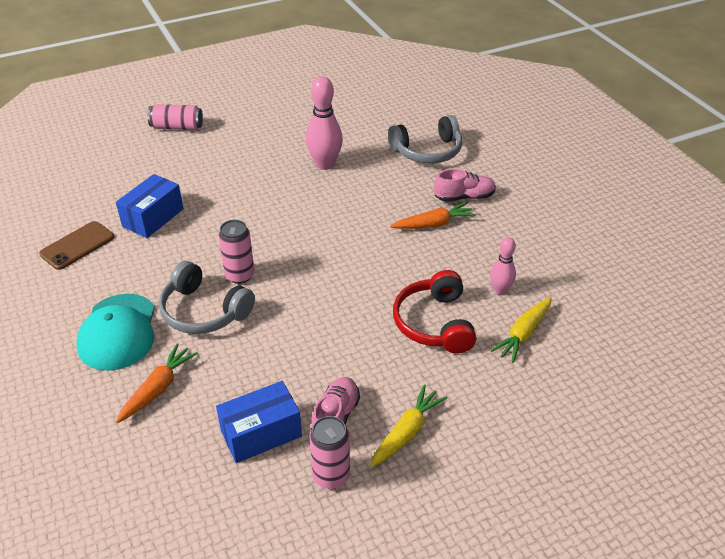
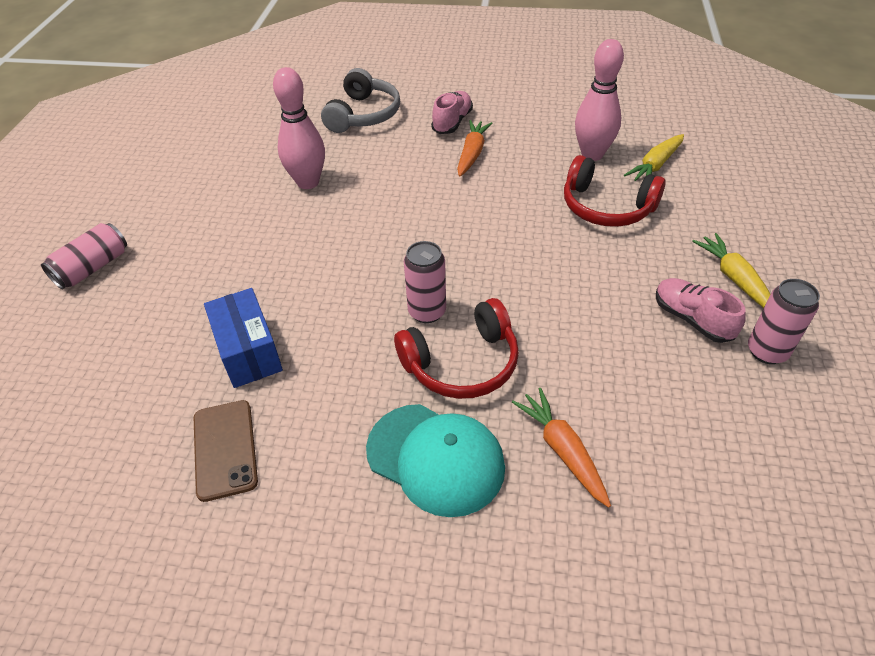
camera: 55 degrees left, 5 degrees up
(204, 311) = (462, 363): grey headphones -> red headphones
(261, 433) = (683, 383): blue box -> none
(500, 290) = (592, 154): pink bowling pin -> pink bowling pin, size x1.71
(523, 334) = (655, 165): yellow carrot -> yellow carrot turned 60 degrees clockwise

